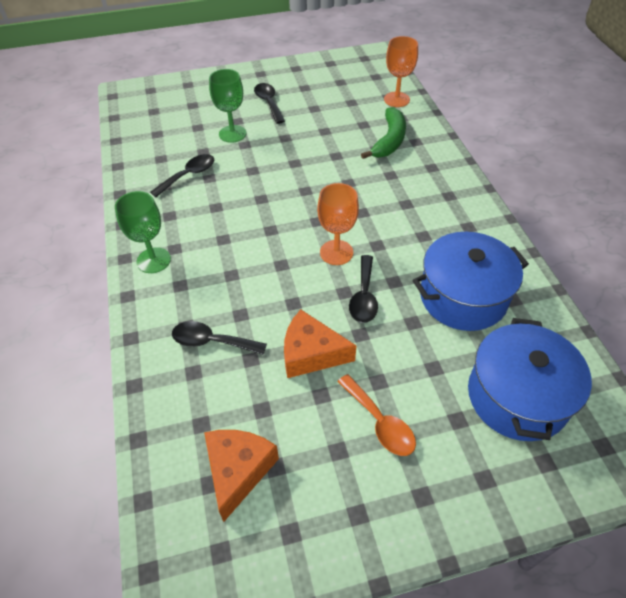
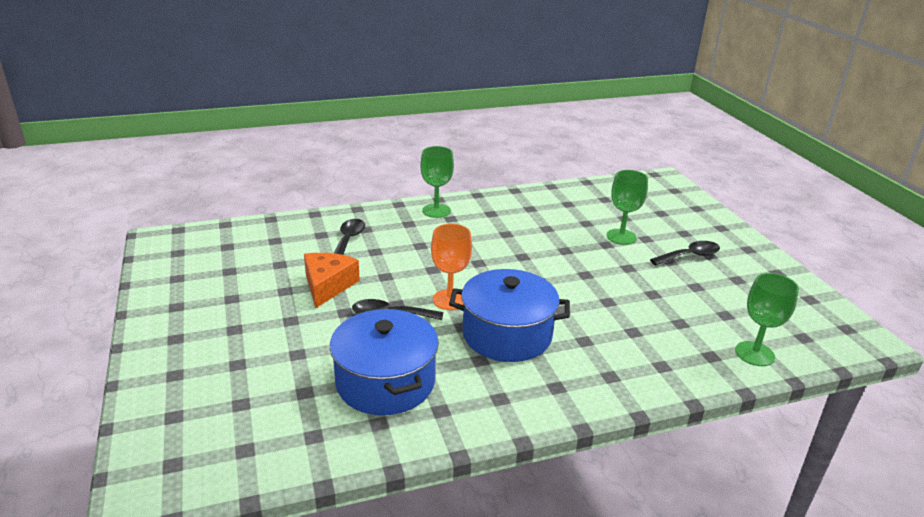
camera: 85 degrees right, 20 degrees down
(188, 175) = (547, 218): black spoon -> none
(238, 470) = (232, 256): orange cheese -> none
(380, 422) = (249, 319): orange spoon -> none
(389, 141) = (653, 343): green banana -> none
(396, 99) = (754, 354): orange goblet -> green goblet
(517, 396) = (250, 407): blue pot -> blue pot (507, 334)

